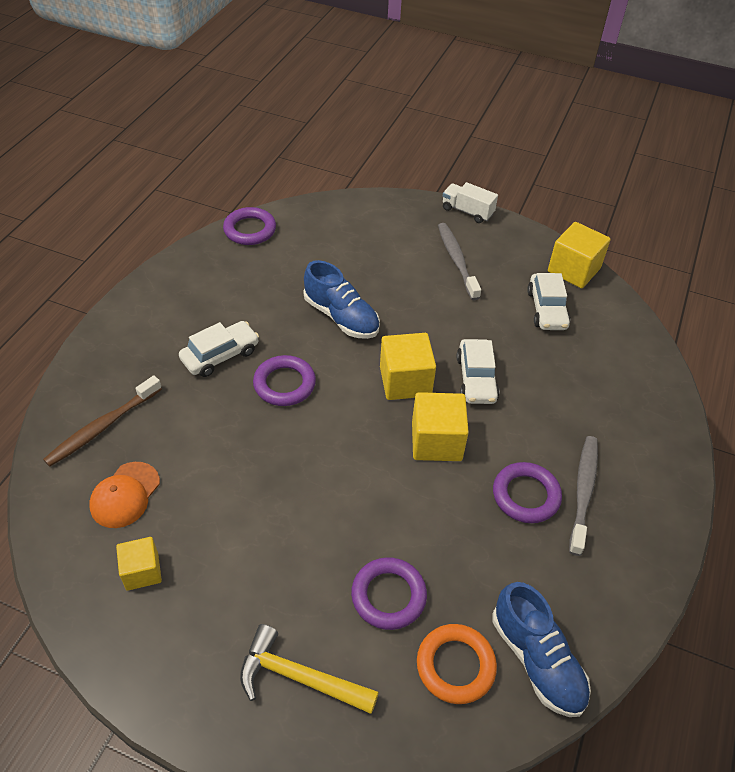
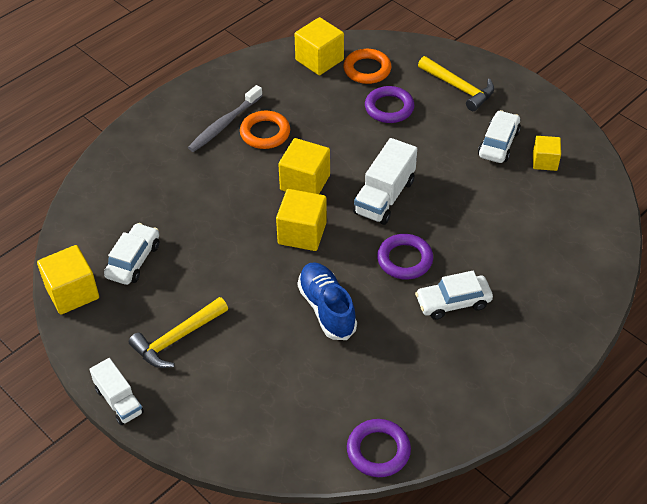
camera: 155 degrees left, 0 degrees up
(102, 427) = (566, 266): brown toothbrush -> none
(125, 495) = (552, 211): orange cap -> none
(336, 451) = (384, 197): none -> white truck
(456, 260) = (177, 339): grey toothbrush -> yellow hammer
(476, 379) = (242, 218): white car -> white car (498, 143)
(526, 495) = (265, 133): purple ring -> orange ring
(537, 660) = (319, 60): blue shoe -> yellow cube

